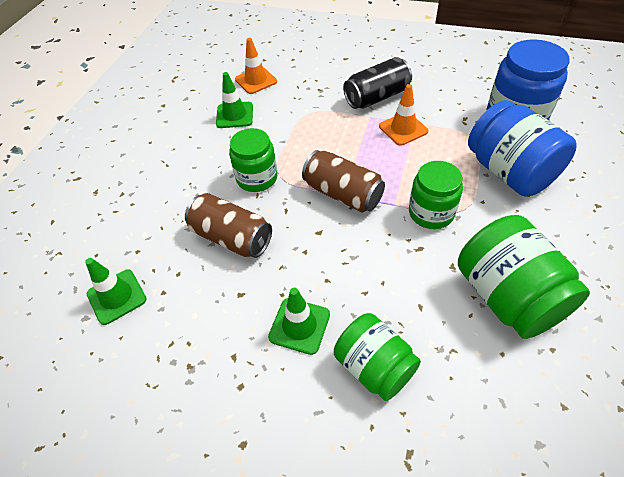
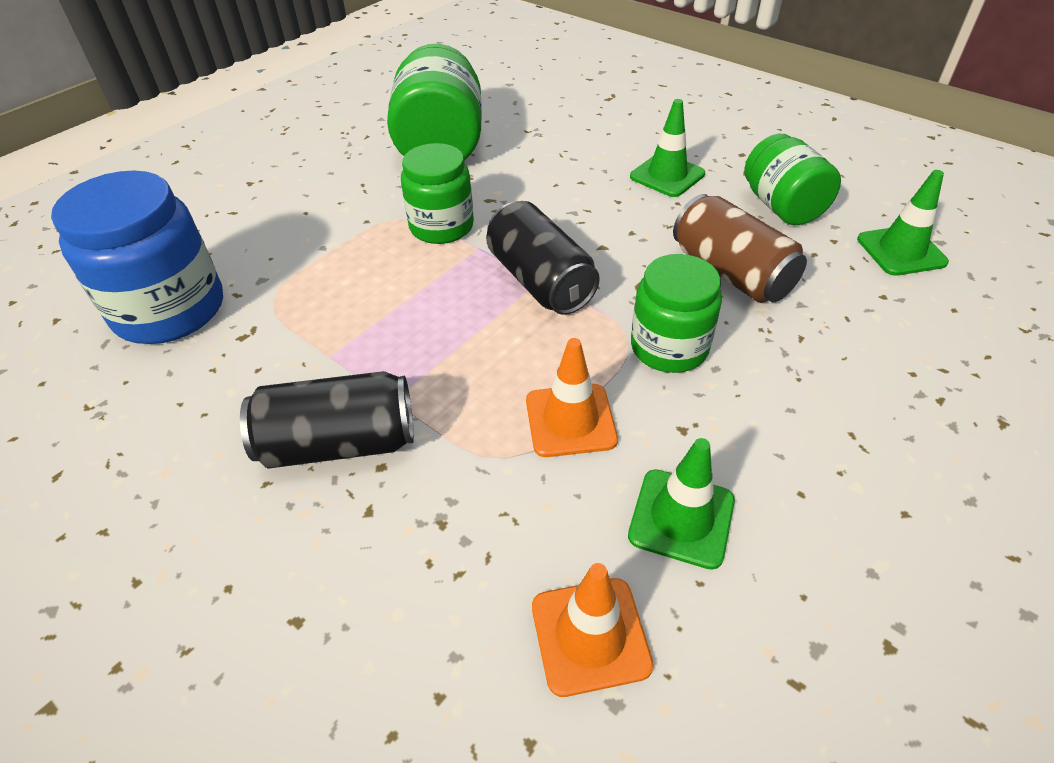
camera: 160 degrees left, 5 degrees down
(343, 194) = (540, 281): brown can -> black can
(374, 367) = (606, 137): green jar -> green jar (782, 206)
(403, 129) = (360, 352): orange traffic cone -> orange traffic cone (570, 420)
(509, 172) = (291, 240): blue jar -> none

